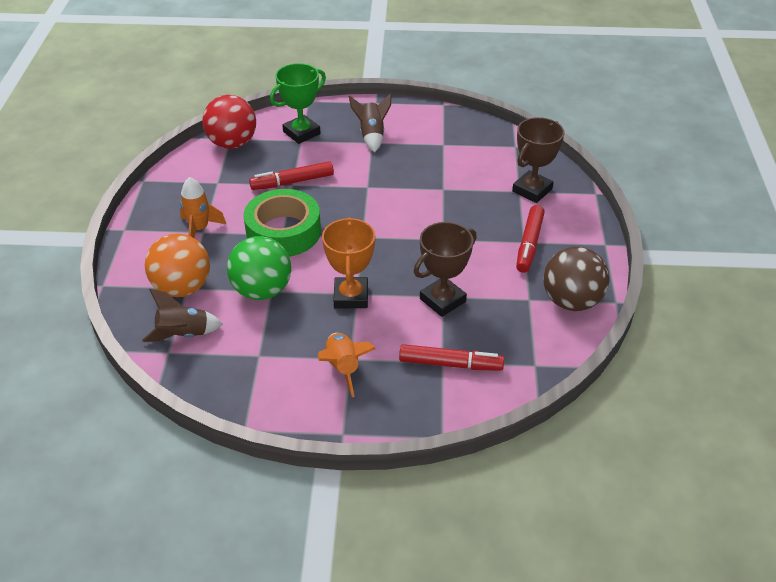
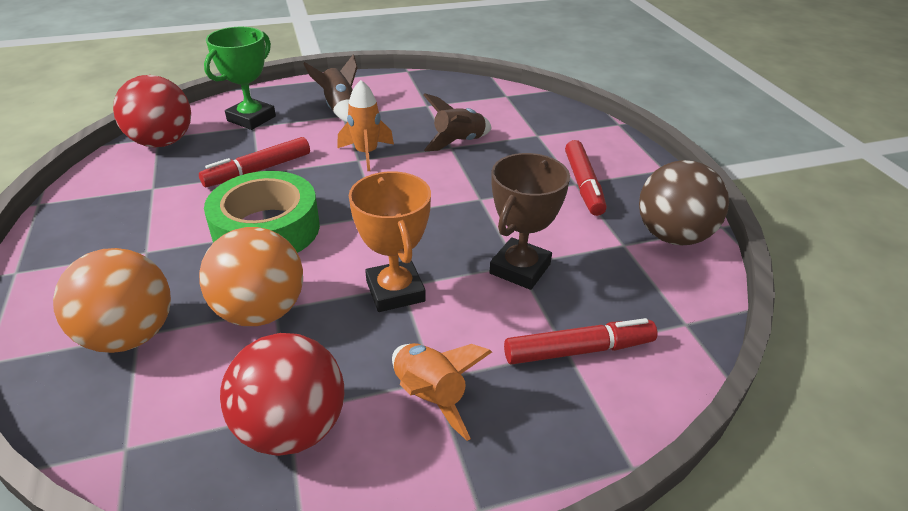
camera: 20 degrees left, 5 degrees down
(183, 335) = (147, 410): brown rocket -> brown rocket (458, 142)
(199, 229) = (139, 249): orange rocket -> orange rocket (366, 154)
(258, 365) = (292, 428): none -> red ball
(262, 290) = (261, 311): green ball -> orange ball
(532, 190) = (551, 132): brown trophy -> none

